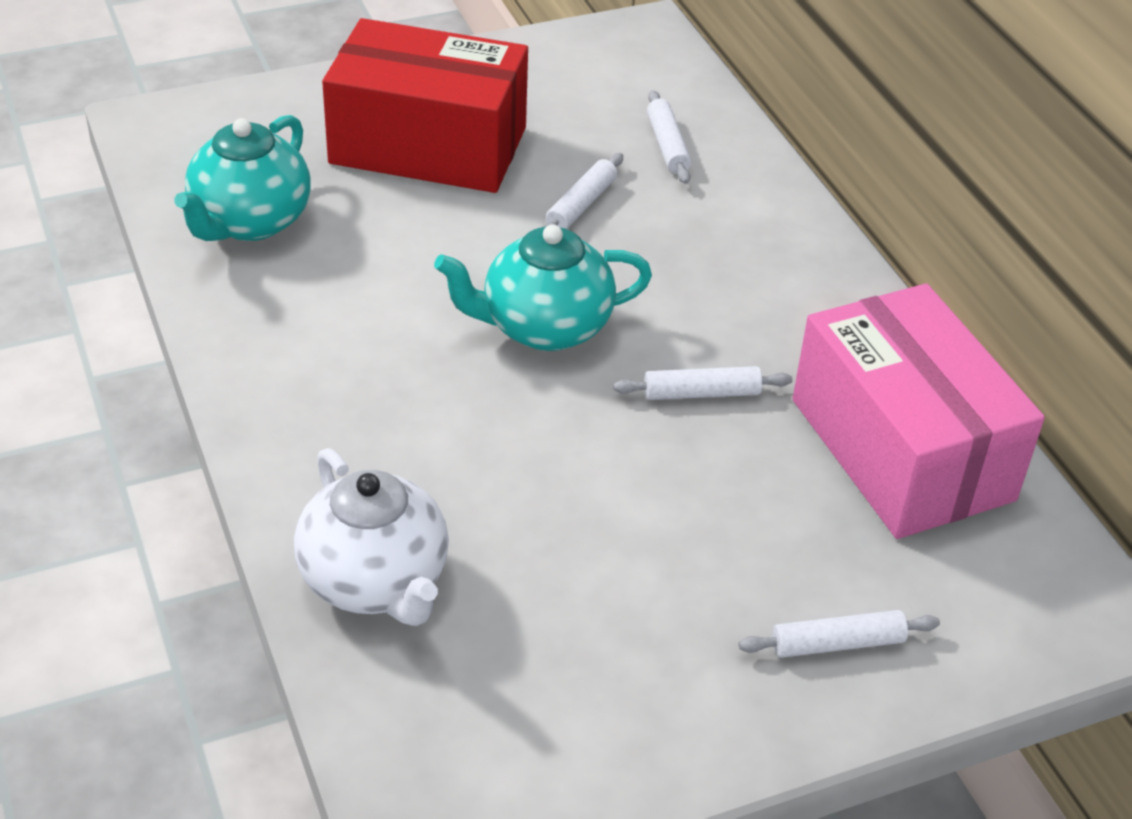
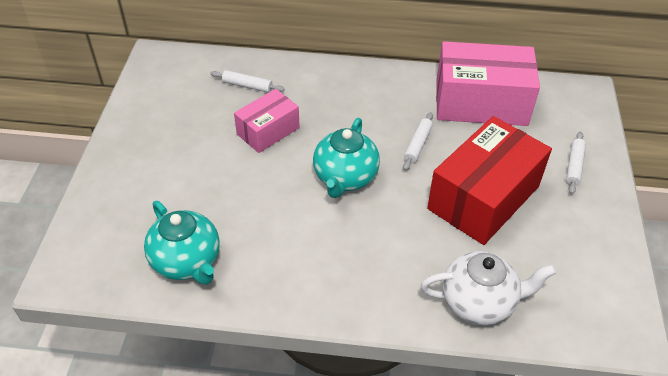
camera: 60 degrees left, 5 degrees up
(428, 145) = (180, 167): red box -> red box (483, 197)
(581, 205) = (268, 131): white rolling pin -> pink box

